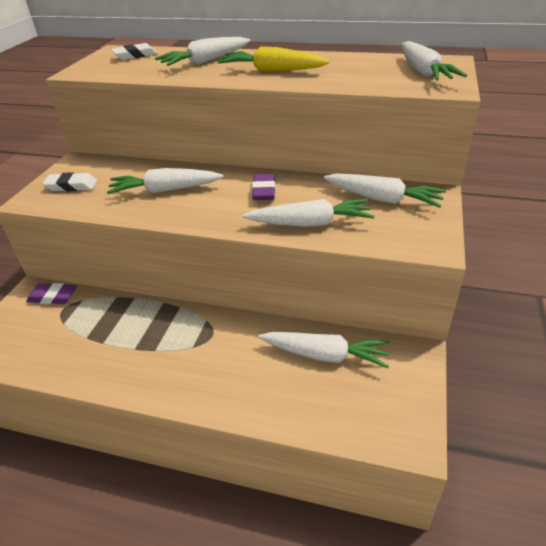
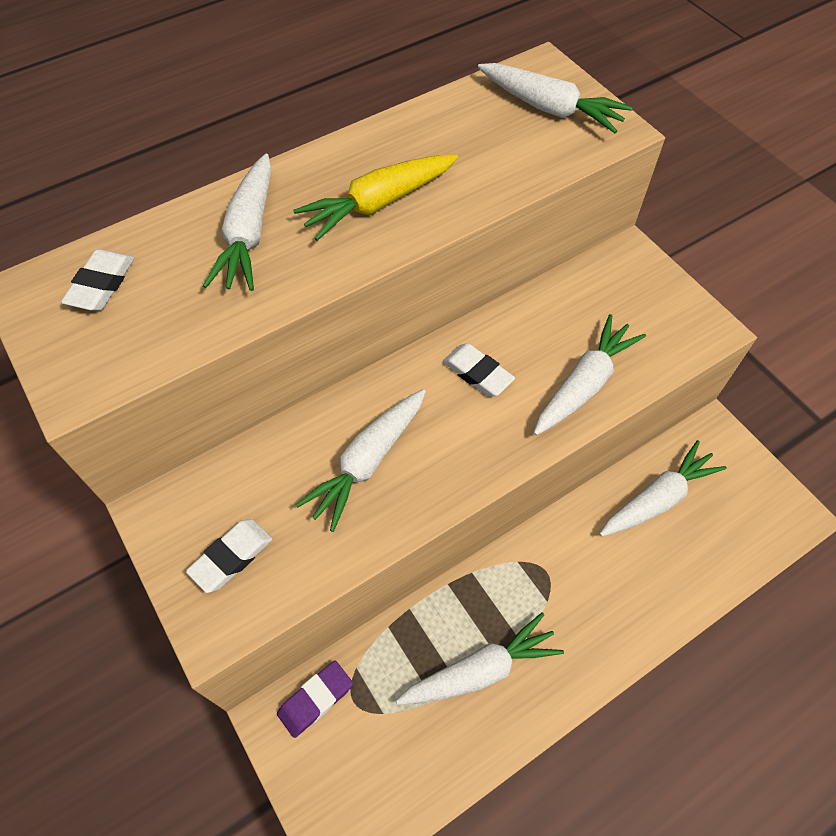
camera: 50 degrees left, 20 degrees up
(264, 191) = (477, 373): purple eraser -> white eraser
(382, 199) = (599, 296): white carrot -> white carrot (480, 670)

